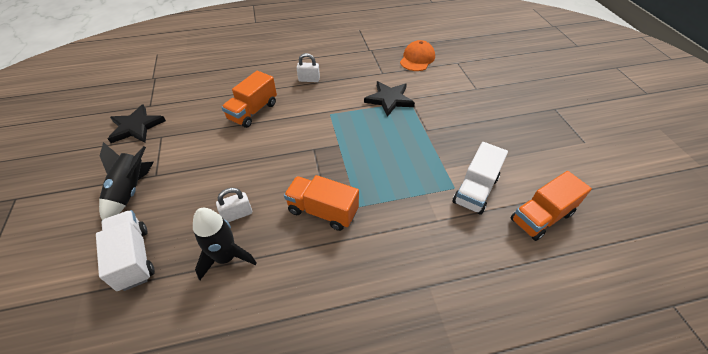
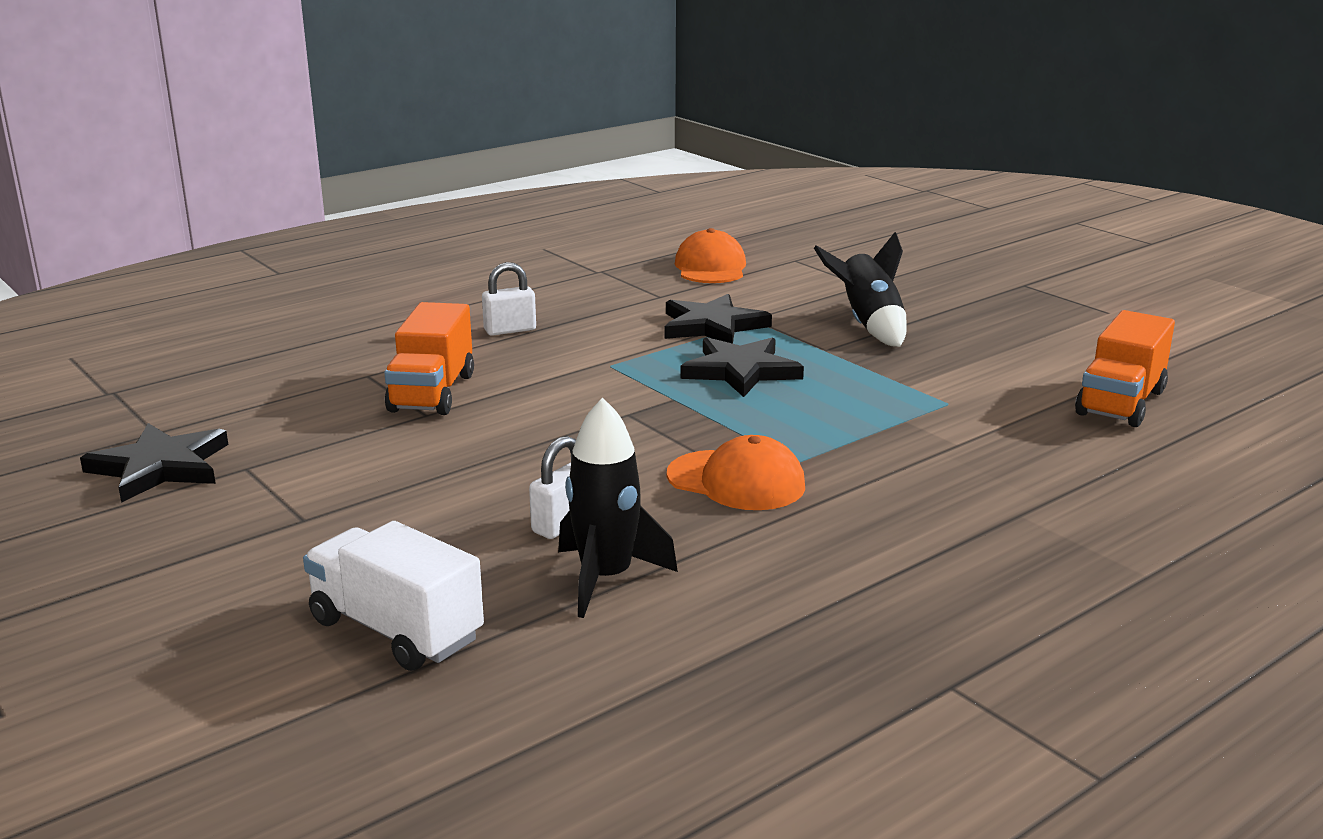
camera: 25 degrees left, 25 degrees down
(130, 191) = (268, 552): black rocket -> black rocket (868, 325)
(323, 211) = (736, 481): orange truck -> orange cap
(379, 134) = (740, 371): none -> black star
(475, 190) = (986, 398): white truck -> none

